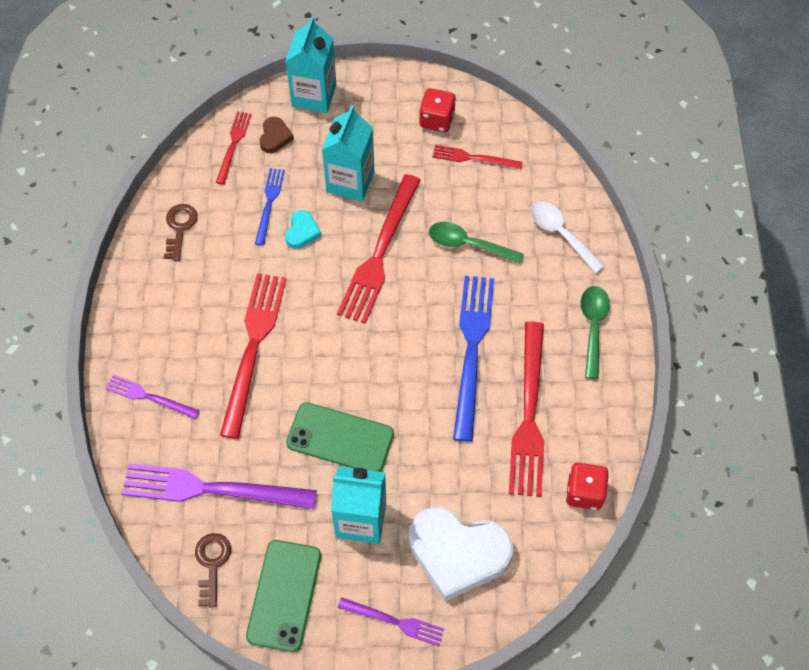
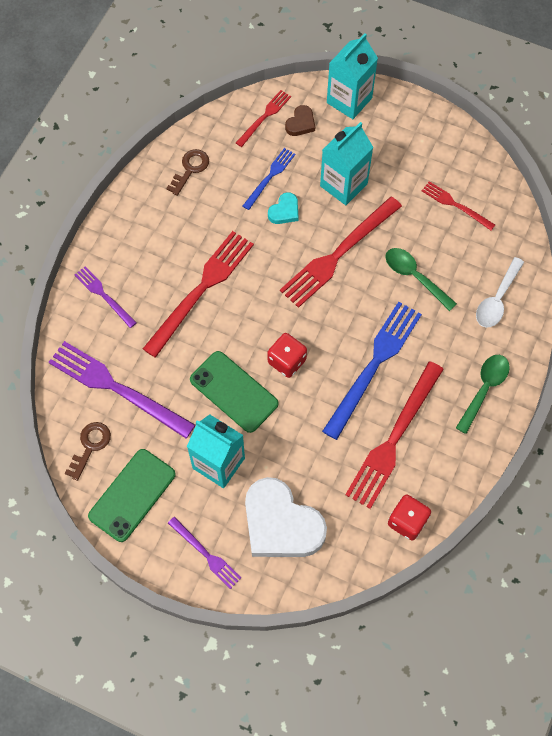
camera: 25 degrees right, 5 degrees up
(437, 120) = (441, 160): red dice -> red dice (287, 361)
(561, 234) = (497, 299): white spoon -> white spoon turned 135 degrees counterclockwise

